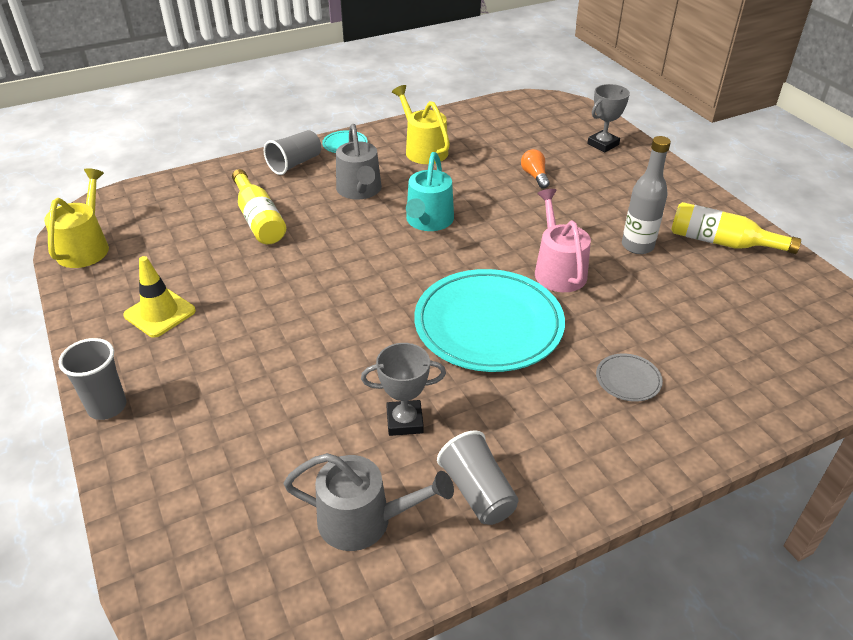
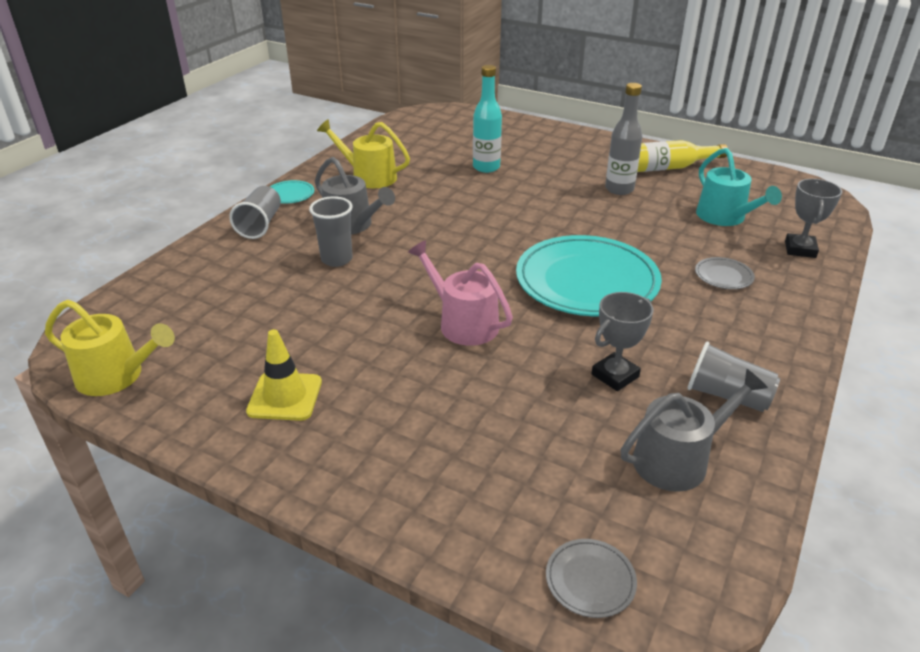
camera: 35 degrees left, 5 degrees down
(85, 247) = (116, 376): yellow watering can -> yellow watering can turned 135 degrees clockwise
(107, 407) = (338, 499): grey cup -> grey cup (337, 259)
(185, 568) = (590, 580): none -> grey plate
(259, 219) = (284, 281): yellow bottle -> none
(428, 221) = (443, 227): turquoise watering can -> turquoise watering can (724, 217)
(535, 176) = (486, 167): orange light bulb -> turquoise bottle
(558, 270) = (587, 225): pink watering can -> pink watering can (463, 323)
(603, 144) = (508, 130): grey trophy -> grey trophy (800, 249)

